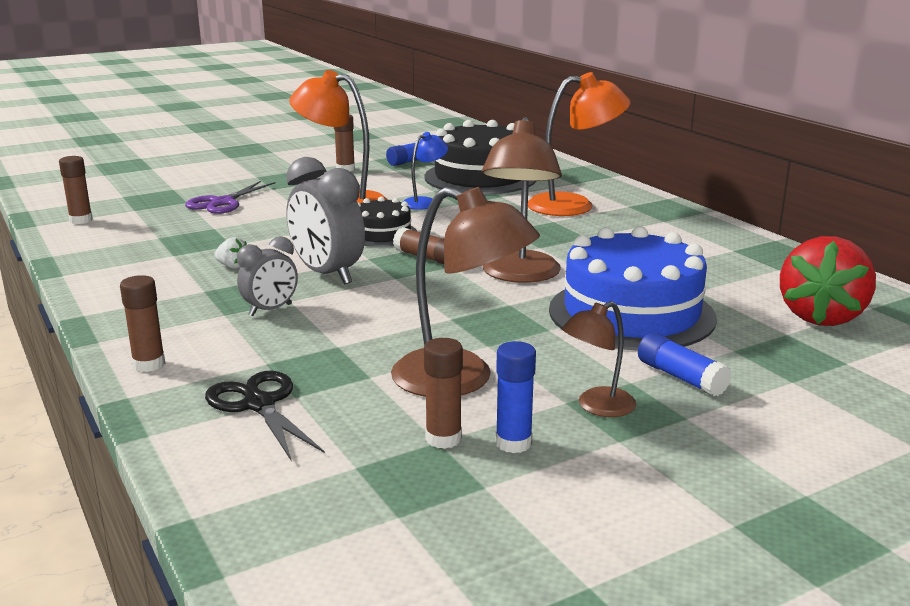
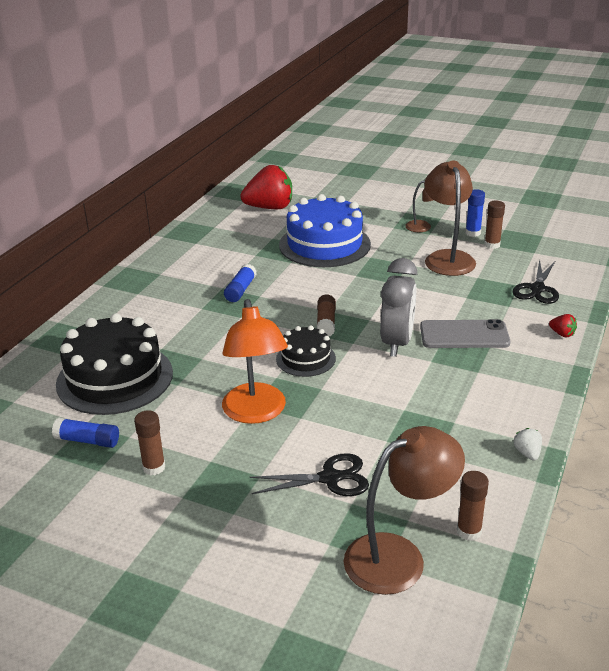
camera: 125 degrees left, 10 degrees up
(149, 364) = (562, 334): brown glue stick -> red strawberry
(223, 202) = (330, 478): purple scissors -> black scissors
(233, 266) = (435, 384): white strawberry -> white strawberry (527, 453)
(270, 310) = (464, 335): grey clock -> grey phone
(425, 202) = (214, 374): blue lamp -> none
(520, 275) = (314, 286): brown lamp -> brown lamp (399, 556)
(574, 205) = (157, 312): orange lamp -> none
(681, 377) = (375, 220): blue glue stick -> blue glue stick (240, 290)

